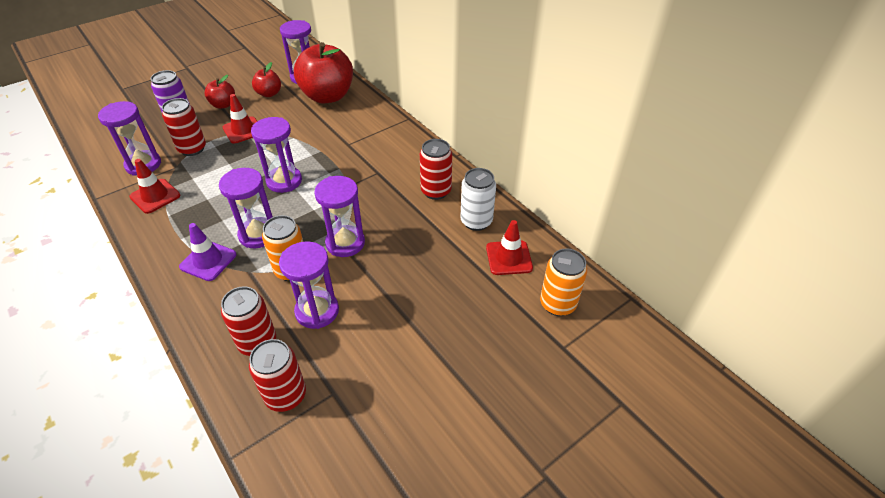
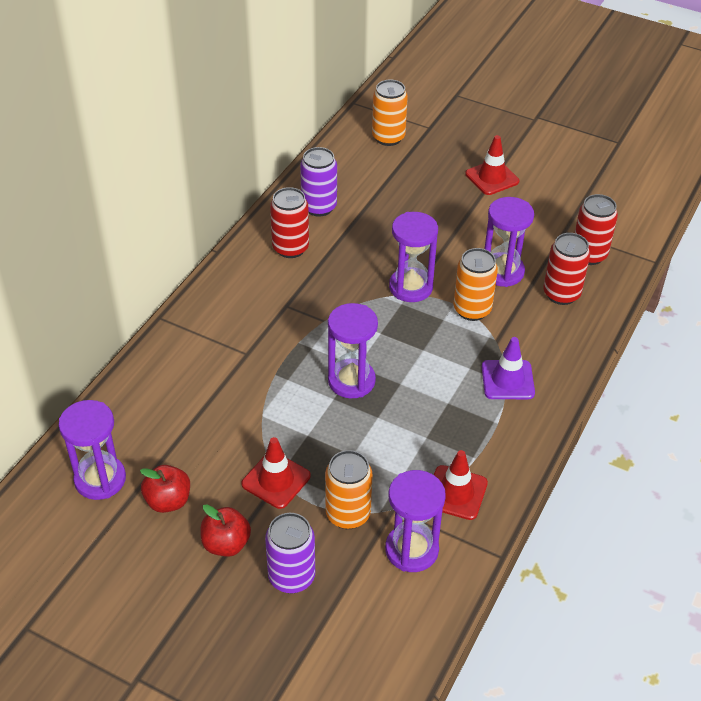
camera: 115 degrees left, 0 degrees up
(192, 149) = (348, 514): red can -> orange can
(258, 234) = (446, 359): purple hourglass -> none
(327, 96) = (143, 425): red apple -> none
(476, 221) = (319, 207): white can -> purple can
(509, 258) = (354, 175): red traffic cone -> red traffic cone (492, 178)

